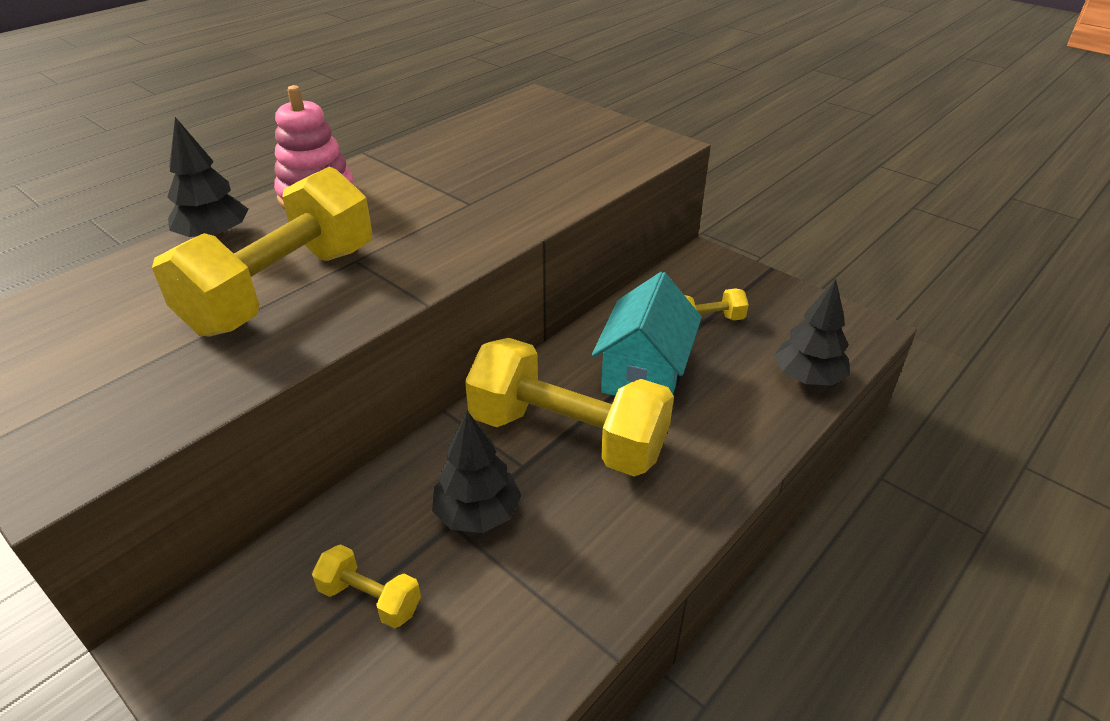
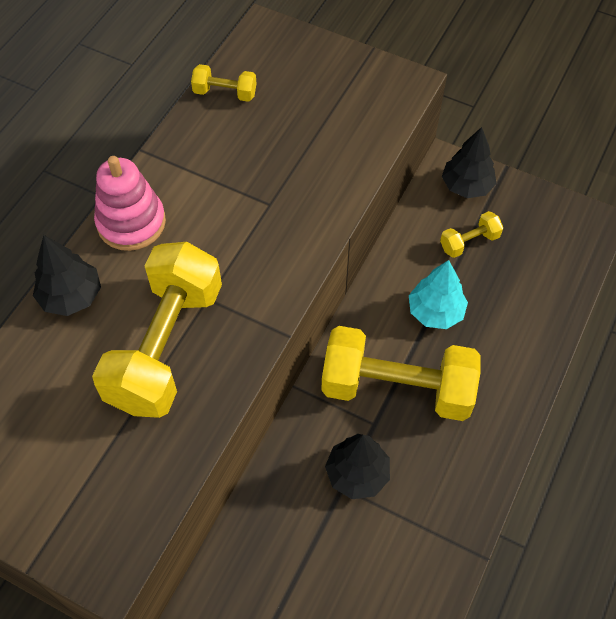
camera: 15 degrees left, 20 degrees up
(370, 599) = (312, 560): yellow dumbbell -> yellow dumbbell (225, 93)
(644, 374) = (435, 312): turquoise house -> turquoise tree
(807, 377) = (559, 286): black tree -> black tree (466, 186)

